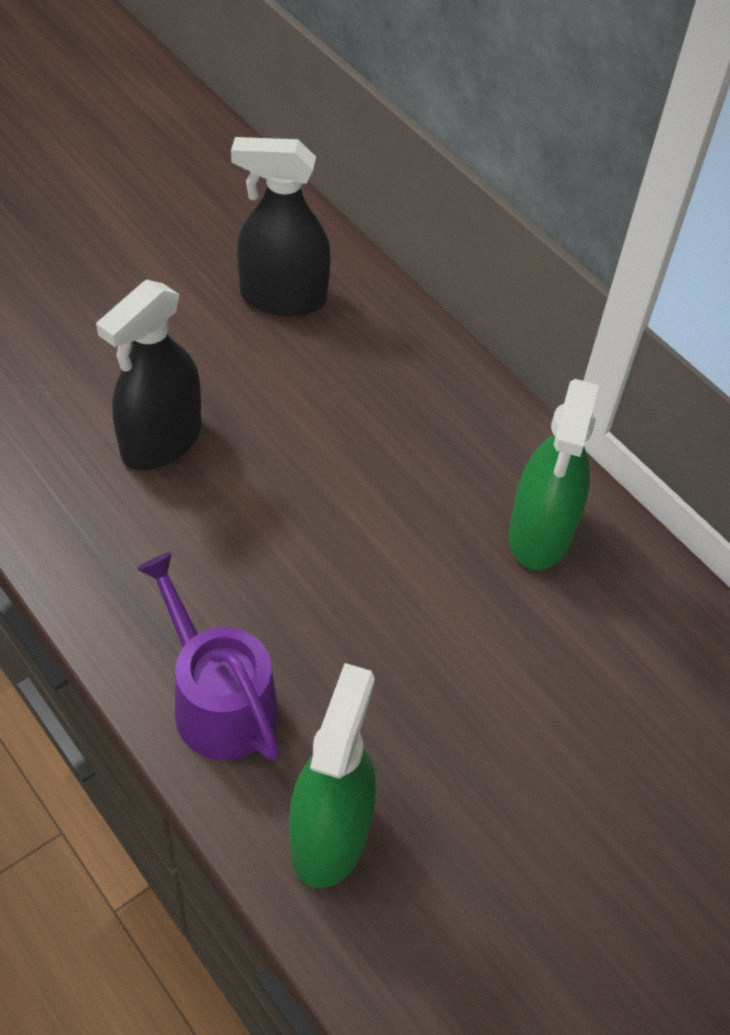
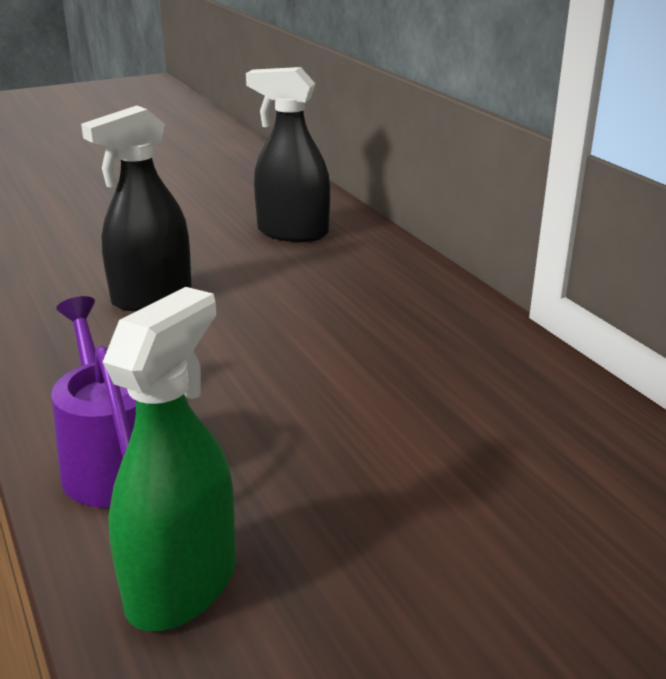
camera: 15 degrees right, 25 degrees down
(540, 533) = (489, 375): green spray bottle -> none

